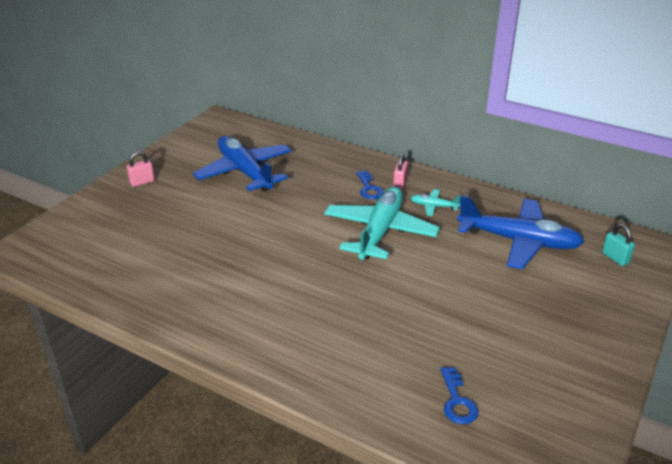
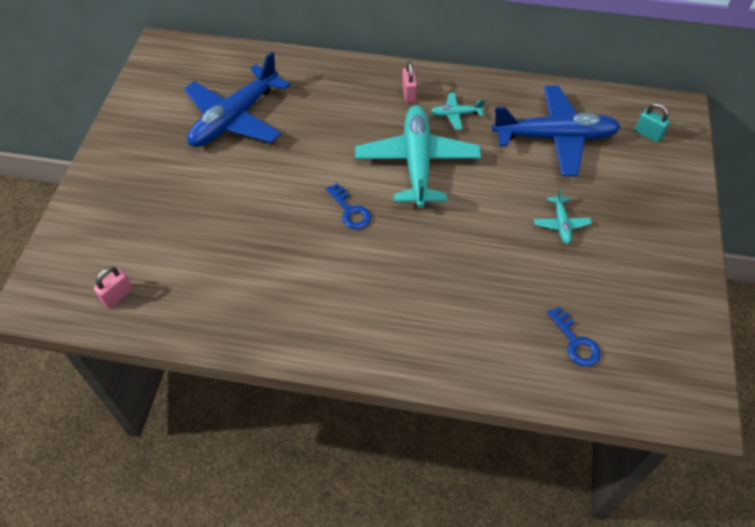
camera: 20 degrees left, 20 degrees up
(142, 182) = (124, 164): pink padlock -> pink padlock (118, 296)
(245, 172) = (235, 119): blue plane -> blue plane turned 90 degrees counterclockwise
(369, 188) = (380, 107): blue key -> blue key (350, 211)
(491, 305) = (561, 224): none -> turquoise plane

